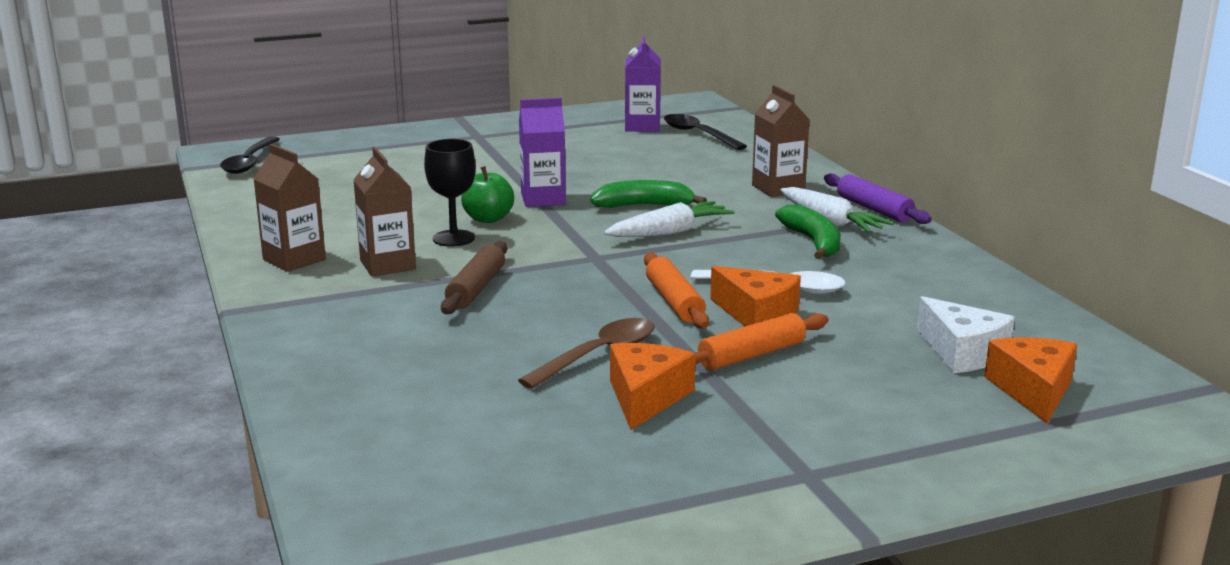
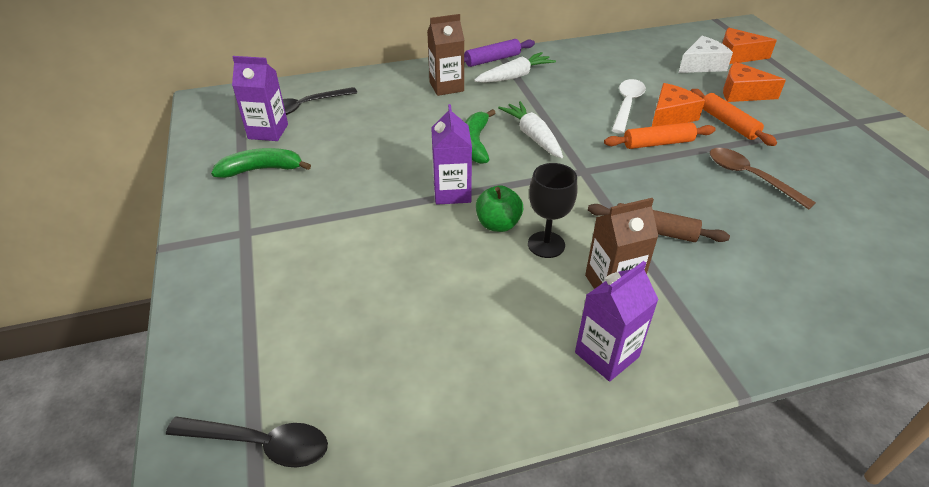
camera: 85 degrees left, 20 degrees up
(294, 260) = (606, 355): brown carton -> purple carton
(646, 397) = (800, 163): orange cheese -> orange cheese (742, 93)
(813, 242) = (551, 86): green banana -> green banana (262, 169)

